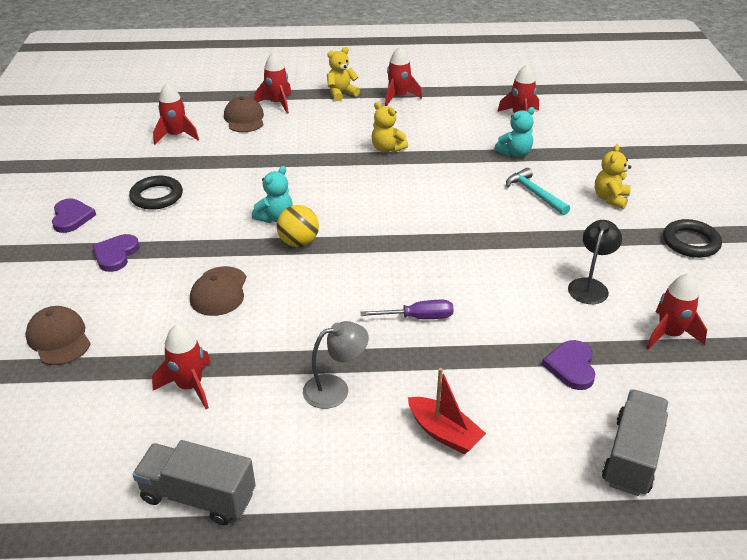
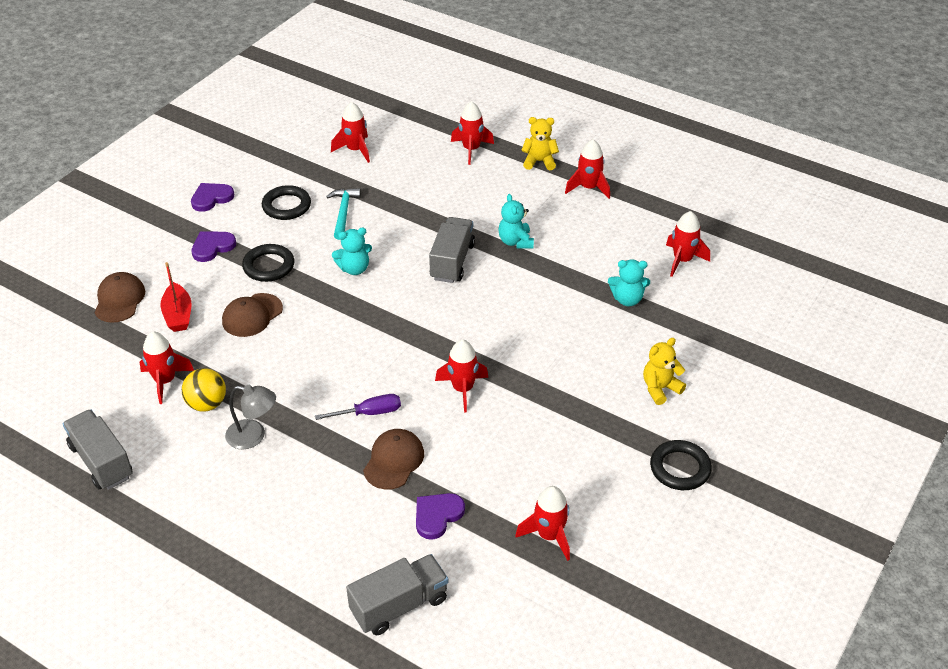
camera: 35 degrees right, 5 degrees up
(71, 217) = (211, 198): purple heart -> purple heart turned 150 degrees counterclockwise
(191, 247) = (268, 266): none -> black ring
(244, 119) = (427, 155): brown cap -> brown cap (394, 461)
(299, 242) = (349, 301): yellow ball -> yellow ball (207, 404)
(353, 180) = (452, 261): none -> grey truck
(387, 149) = (515, 242): yellow teddy bear -> turquoise teddy bear
(418, 317) = (369, 413): purple screwdriver -> purple screwdriver turned 45 degrees counterclockwise
(444, 433) = (290, 510): red boat -> red boat (178, 315)
(472, 264) = (463, 389): none -> red rocket
(534, 193) = (595, 349): turquoise hammer -> turquoise hammer (343, 212)
(590, 286) = (536, 459): black lamp -> none

